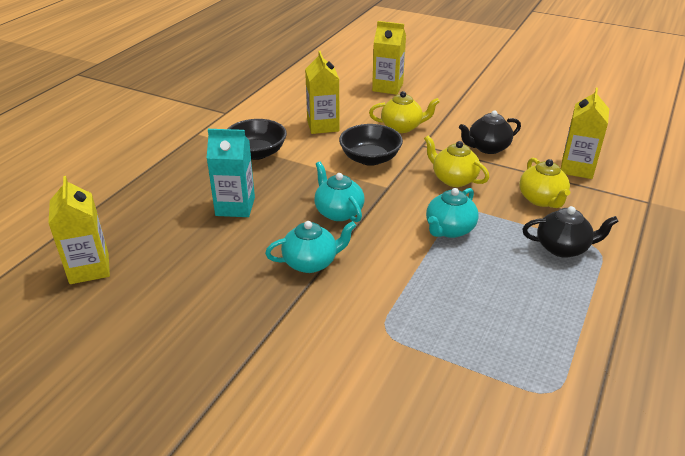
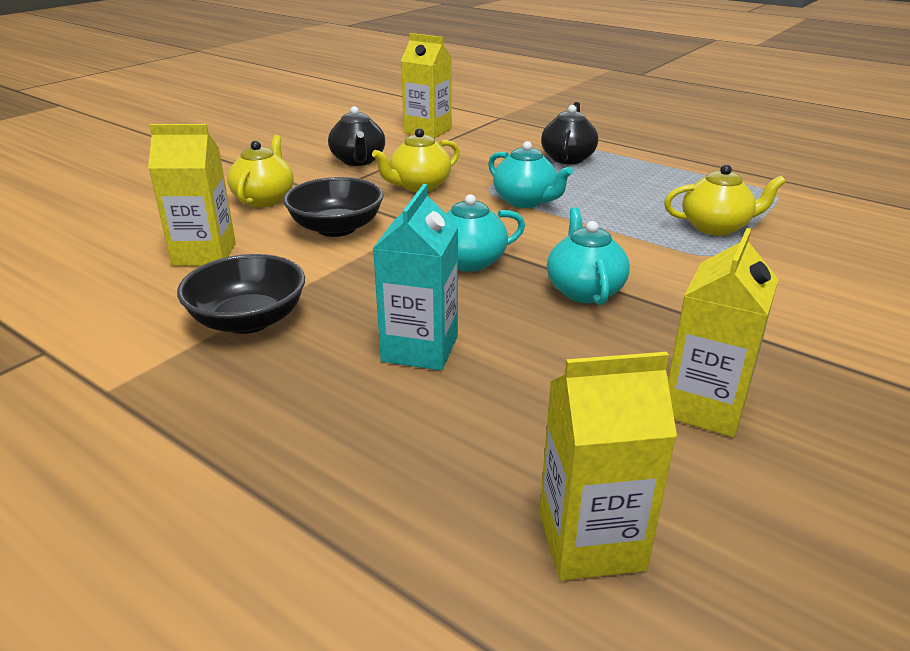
camera: 80 degrees left, 5 degrees down
(387, 87) = (129, 195): yellow carton -> yellow carton (704, 407)
(542, 200) = (480, 153): yellow teapot -> yellow teapot (716, 227)

